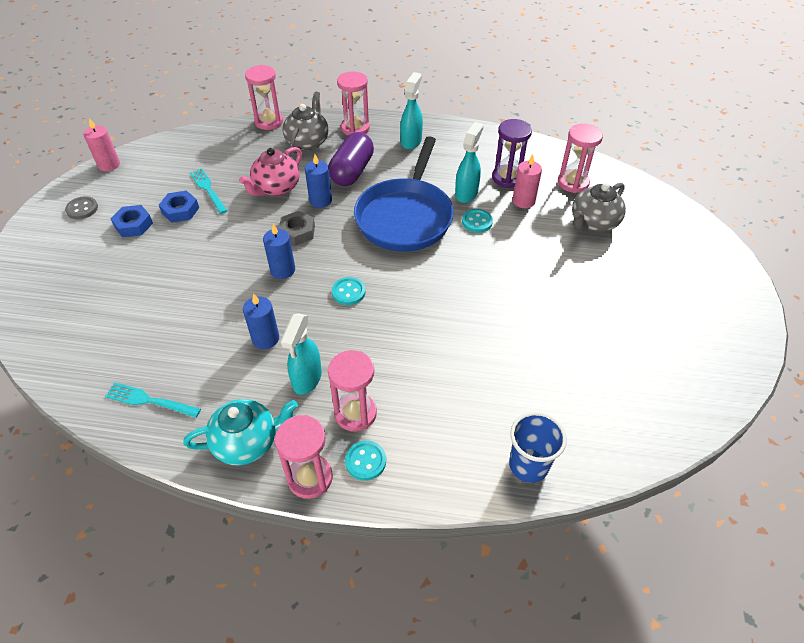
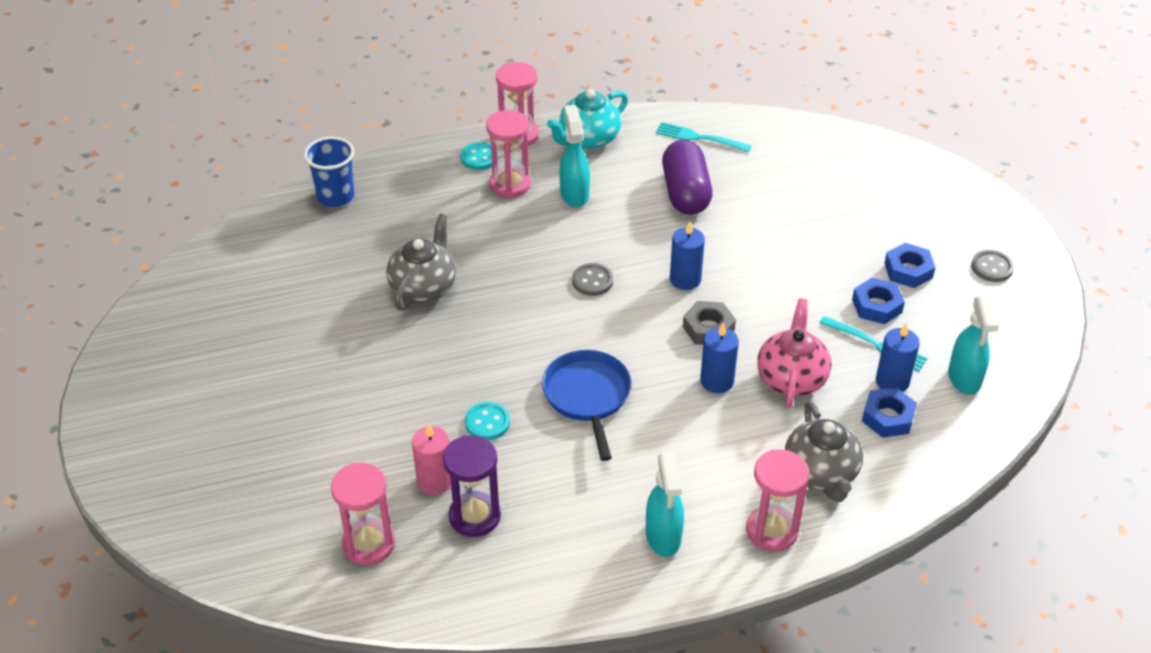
camera: 155 degrees right, 5 degrees down
(109, 165) = (1045, 333): pink candle -> none
(149, 400) = (699, 138): turquoise fork -> turquoise fork turned 150 degrees counterclockwise
(245, 154) = (888, 417): none -> blue nut
(265, 338) = (642, 212): blue candle -> blue candle (892, 381)
(269, 122) = (917, 491): pink hourglass -> none
(348, 292) = (592, 281): turquoise button -> grey button
(352, 171) = (711, 443): purple capsule -> purple capsule (685, 193)
(405, 217) = (588, 397): blue pan -> blue pan, size x0.62
(466, 193) = (523, 465): turquoise spray bottle -> turquoise spray bottle (964, 379)
(593, 223) = (322, 477): grey teapot -> grey teapot (423, 287)

